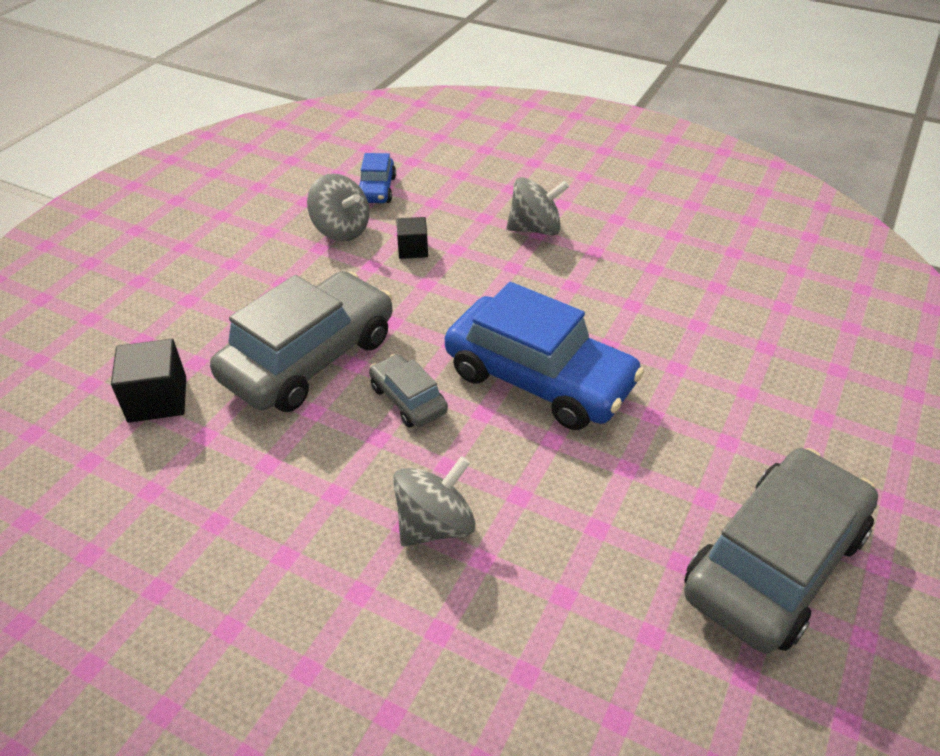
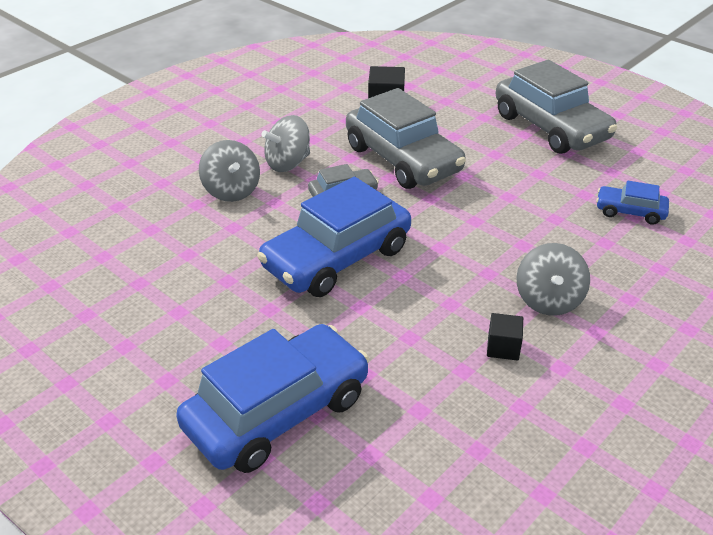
camera: 105 degrees right, 5 degrees down
(341, 230) = (563, 186): grey spinning top -> grey spinning top (288, 163)
(413, 249) = (527, 220): black cube -> black cube (503, 347)
(774, 563) = (107, 327): grey car -> grey car (551, 127)
(783, 372) = (277, 412): none -> blue car

